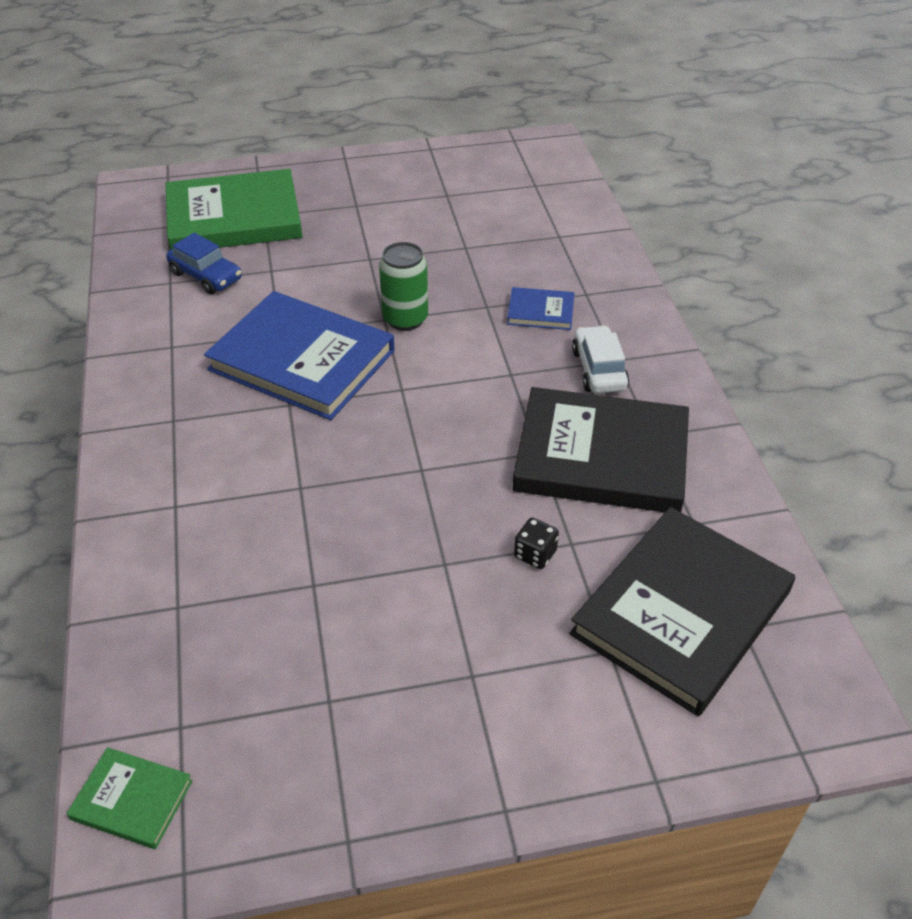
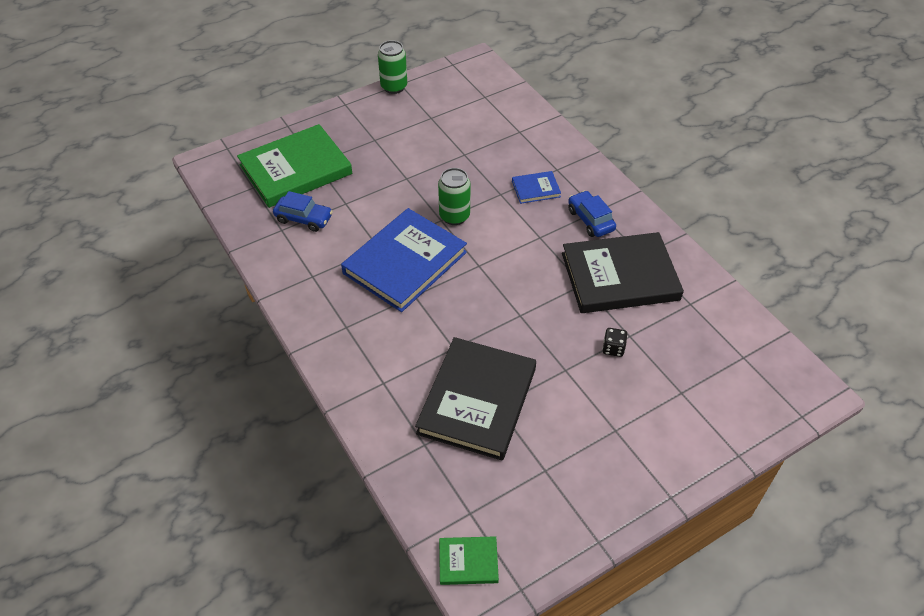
camera: 20 degrees left, 5 degrees up
(302, 360) = (405, 262): blue book -> blue book turned 60 degrees counterclockwise
(420, 150) = (394, 87): none -> green can
(599, 370) = (590, 220): white car -> blue car
(681, 612) = (708, 358): black book -> black book (477, 401)

